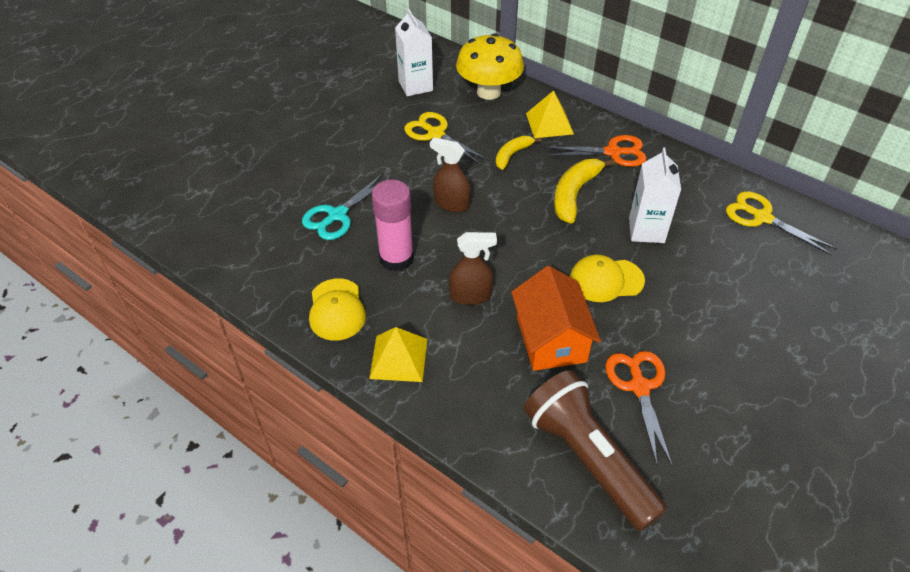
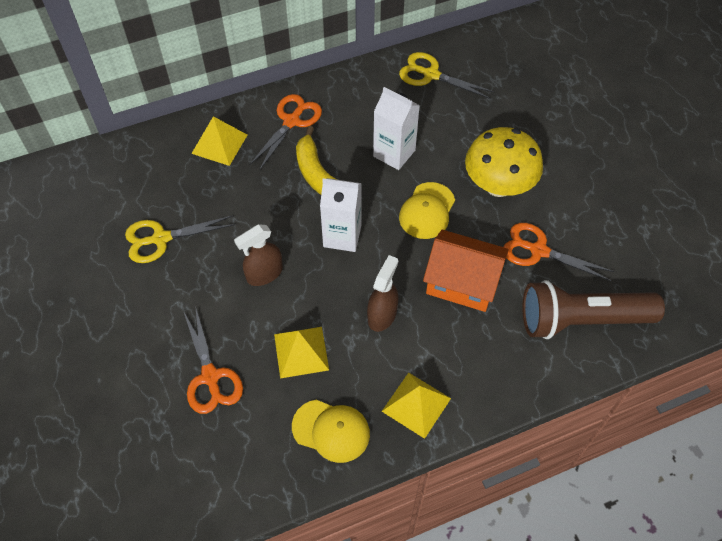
camera: 60 degrees left, 10 degrees up
(337, 215) = (210, 376): turquoise scissors -> orange scissors
(396, 258) = (301, 352): pink glue stick -> yellow pyramid
(415, 86) = (74, 219): white carton -> white carton (342, 236)
(488, 92) = (137, 165): yellow mushroom -> yellow mushroom (498, 185)
(512, 155) = (238, 194): yellow banana -> none
(762, 217) = (431, 75): yellow scissors -> yellow scissors turned 45 degrees clockwise

